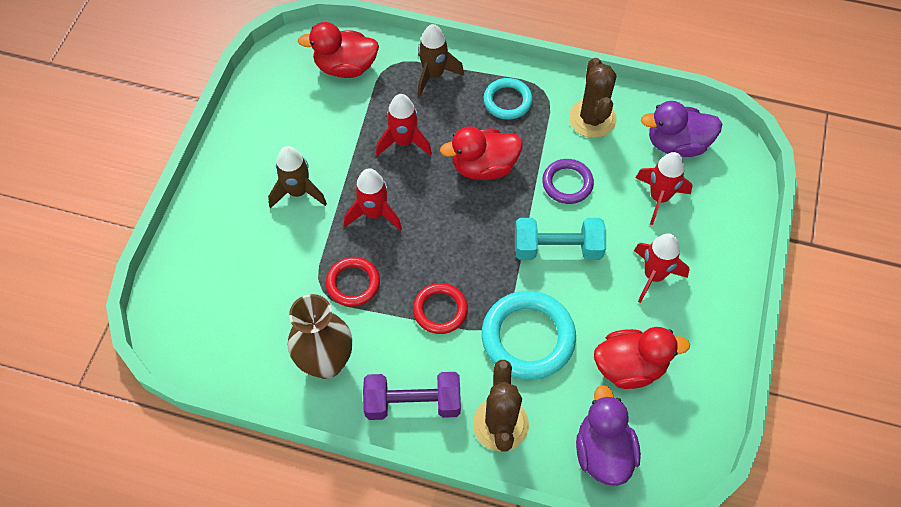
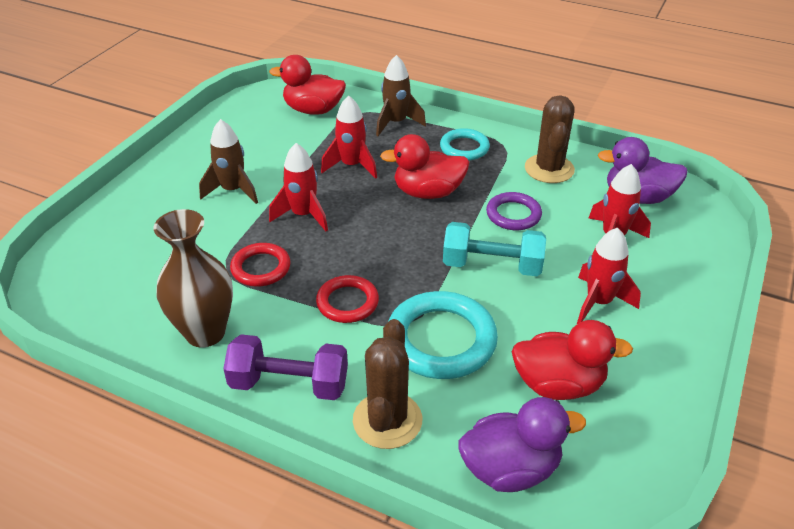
camera: 10 degrees right, 20 degrees down
(603, 451) = (510, 469): purple duck -> purple duck turned 75 degrees clockwise

